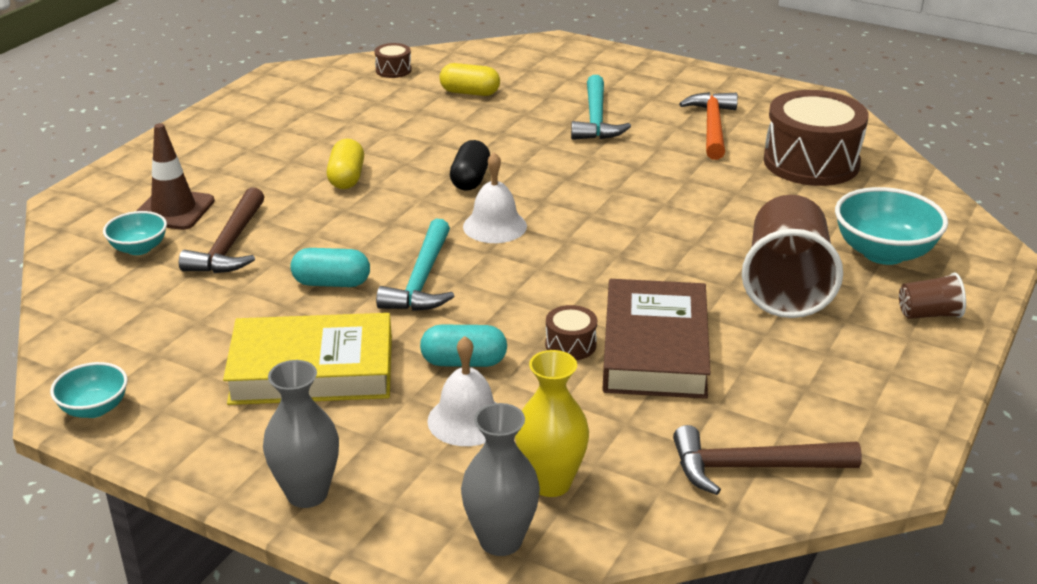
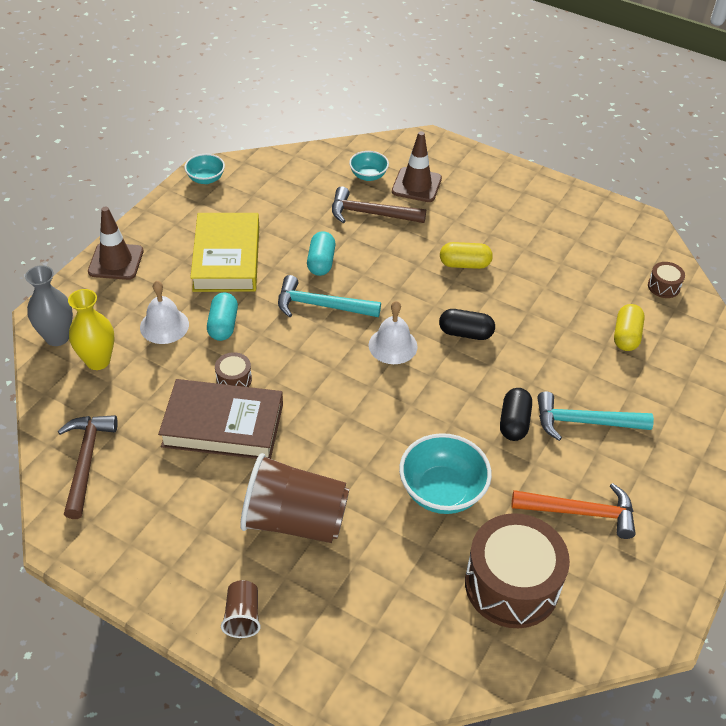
camera: 90 degrees right, 15 degrees up
(307, 493) = (116, 261): grey vase -> brown traffic cone
(605, 155) = (514, 422): none -> black capsule
(883, 253) = (341, 607): turquoise bowl -> turquoise bowl (442, 491)

